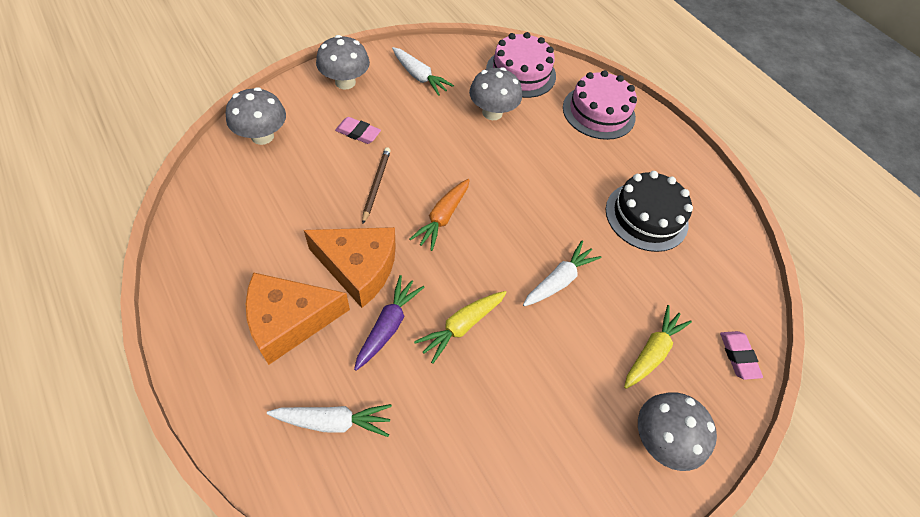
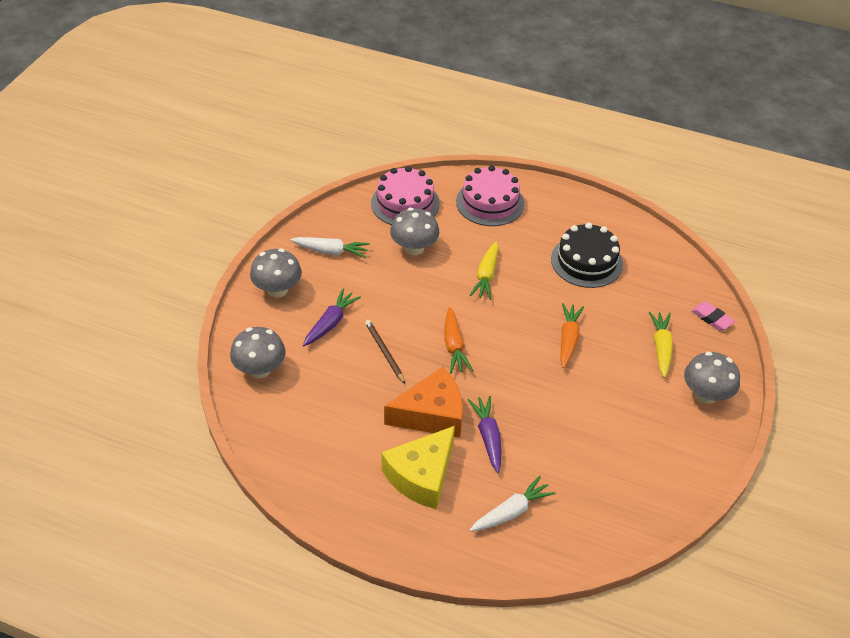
camera: 30 degrees left, 10 degrees down
(289, 321) = (421, 476): orange cheese -> yellow cheese
(358, 133) = (331, 323): pink eraser -> purple carrot
(461, 326) = (534, 407): yellow carrot -> yellow carrot (486, 276)
(559, 280) = (568, 339): white carrot -> orange carrot

